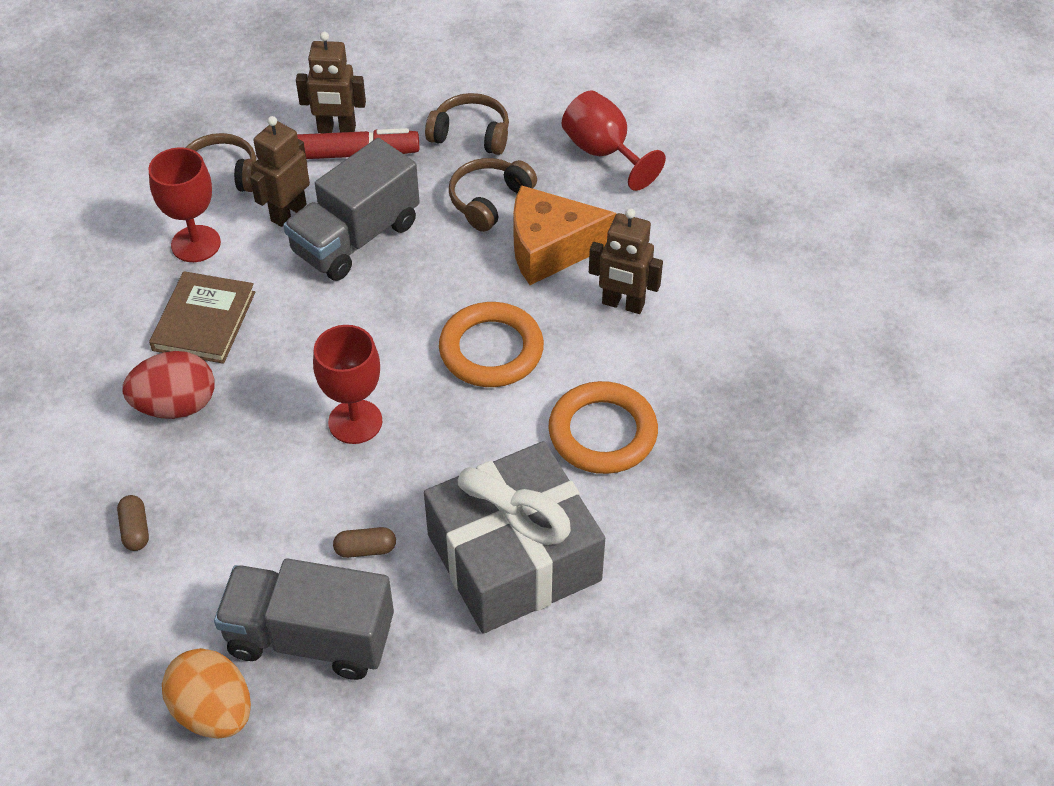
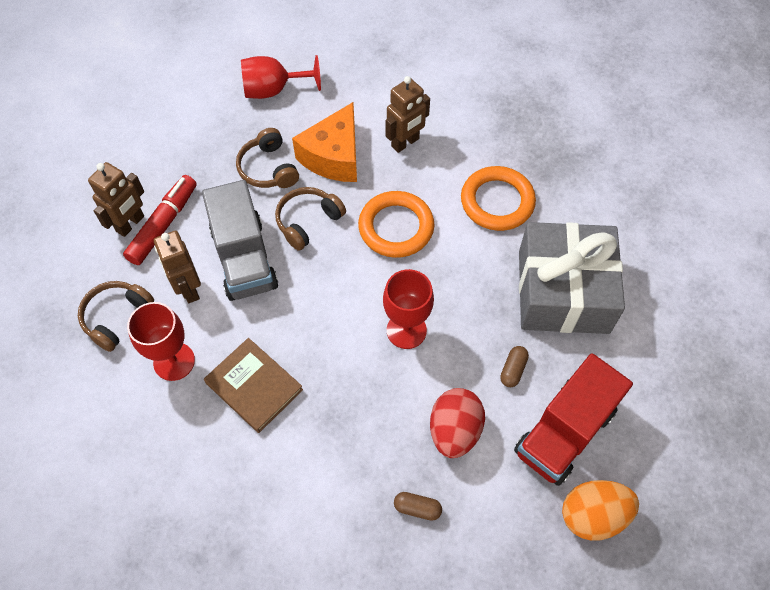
camera: 60 degrees left, 10 degrees up
(176, 406) = (321, 437): red egg -> red egg (454, 430)
(310, 638) = (564, 432): grey truck -> red truck
(471, 134) = (200, 150): brown headphones -> brown headphones (308, 221)

